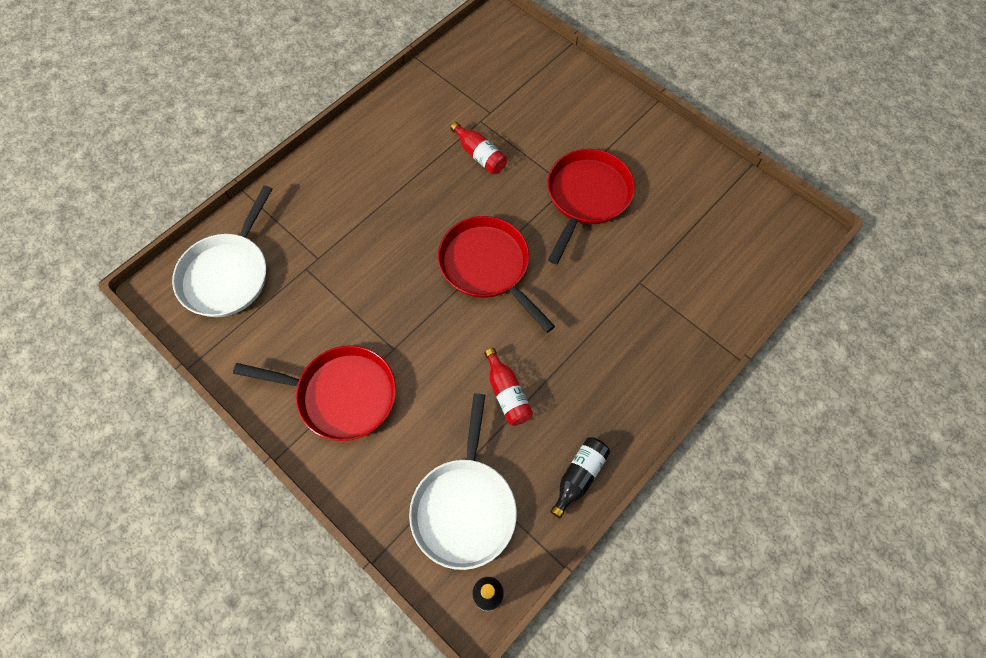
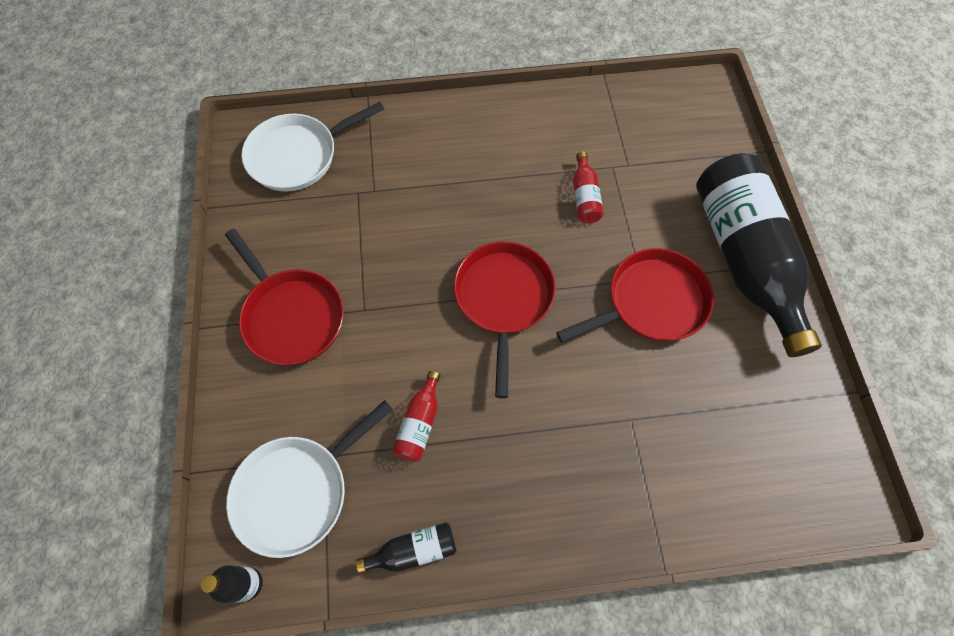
camera: 40 degrees right, 0 degrees up
(619, 126) = (744, 259): none -> black bottle

